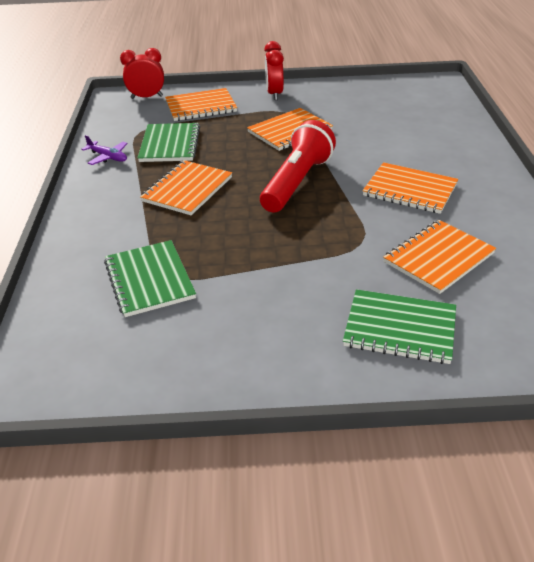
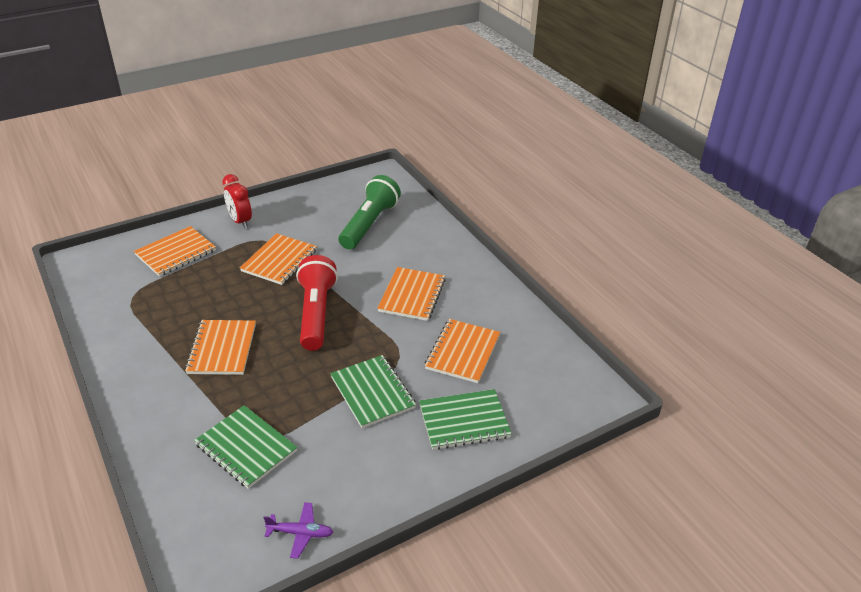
camera: 30 degrees left, 0 degrees up
(108, 157) = (119, 336): purple plane -> purple plane (300, 533)
(147, 97) = (110, 254): red clock -> none
(170, 144) = (173, 304): green notebook -> green notebook (372, 392)
(400, 119) = (369, 224): none -> green flashlight
(410, 190) = (412, 295): orange notebook -> orange notebook turned 75 degrees counterclockwise

